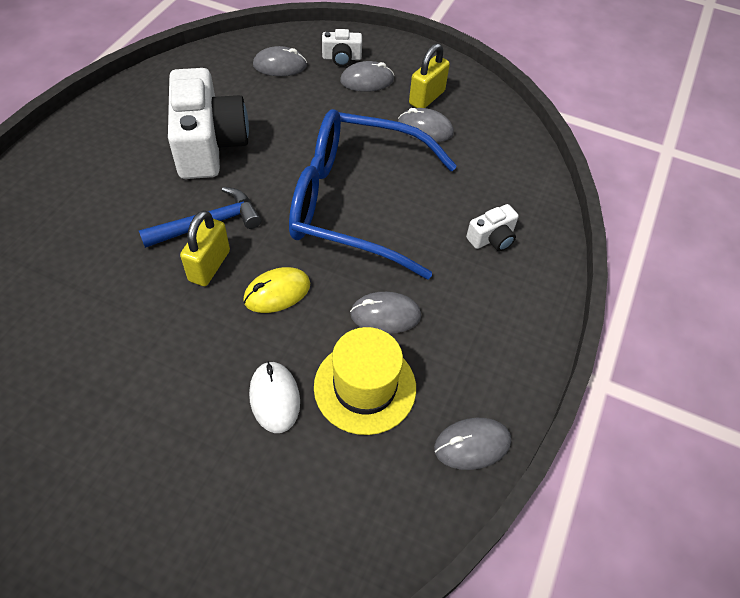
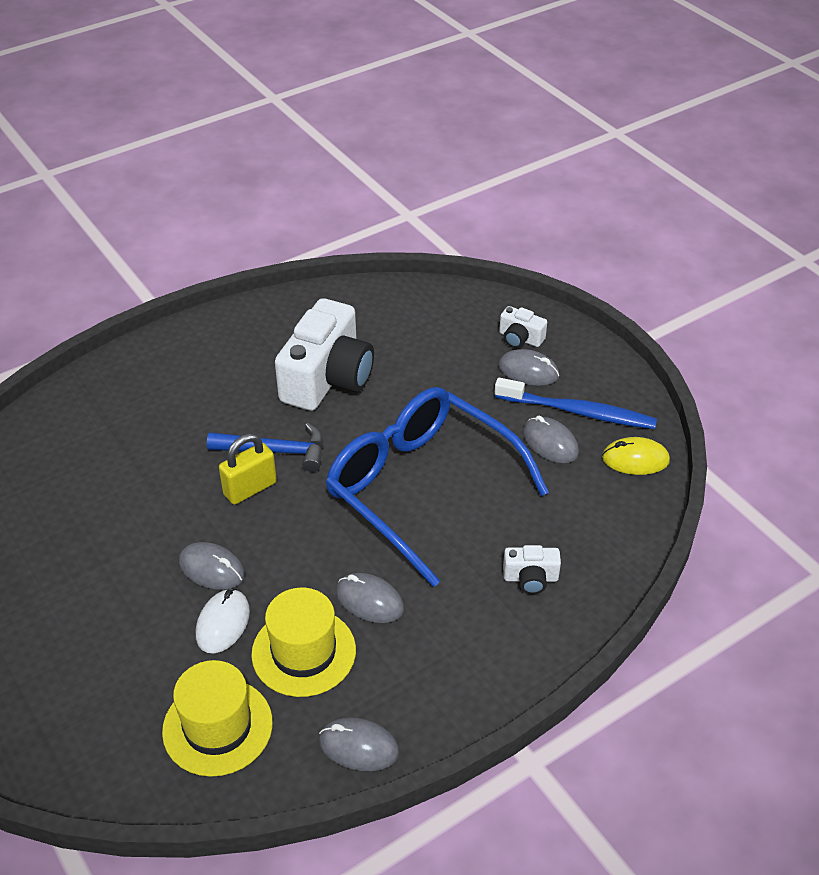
camera: 35 degrees right, 10 degrees down
(277, 292) = (290, 537): yellow mouse -> yellow mouse (635, 459)
(280, 65) = (451, 325): grey mouse -> grey mouse (211, 569)
(341, 496) = (217, 727): none -> yellow hat
(427, 98) = (578, 412): yellow padlock -> blue toothbrush

